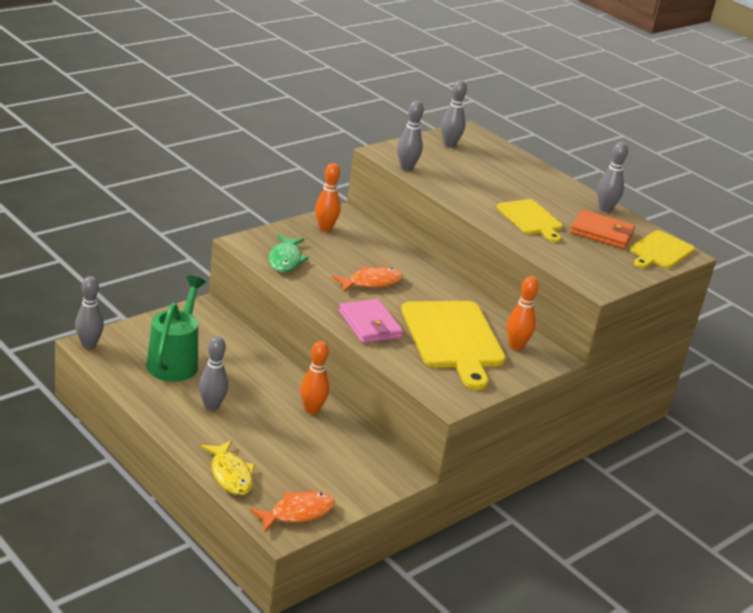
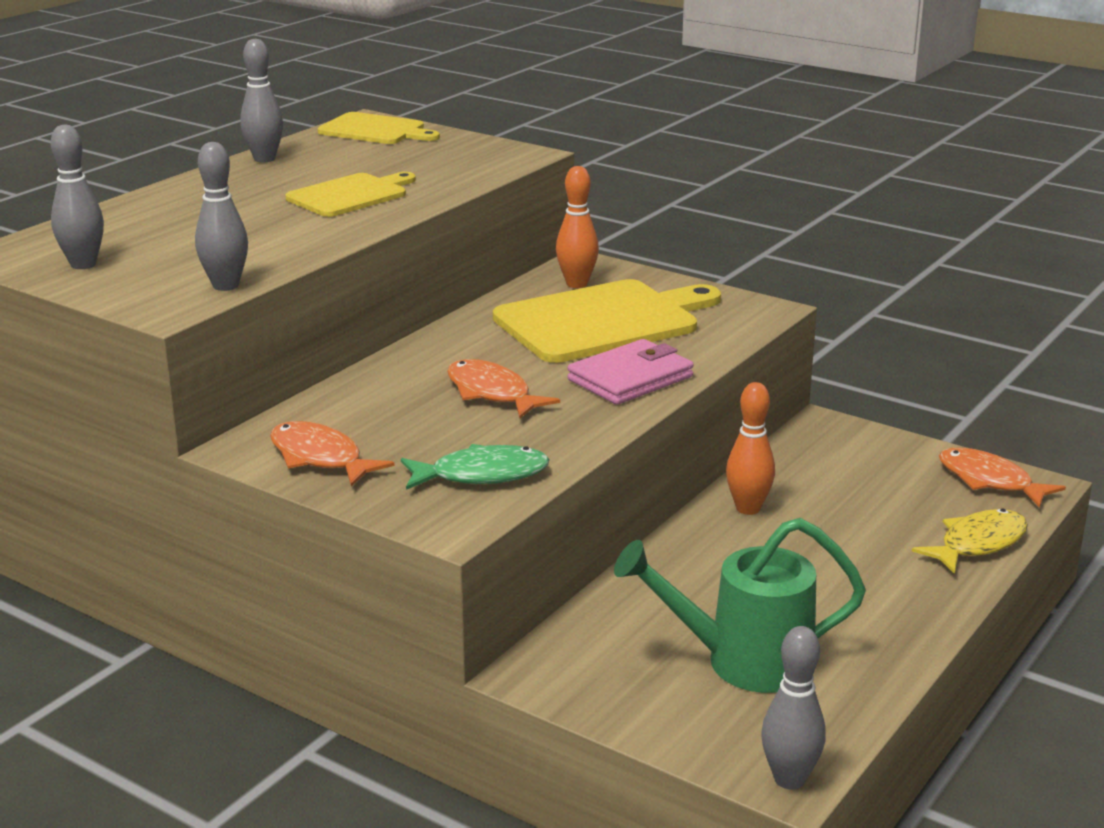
camera: 100 degrees left, 5 degrees down
(211, 406) = (834, 595): grey bowling pin -> none
(325, 228) = (320, 458): orange bowling pin -> orange fish
(601, 233) = (353, 158): orange wallet -> none

